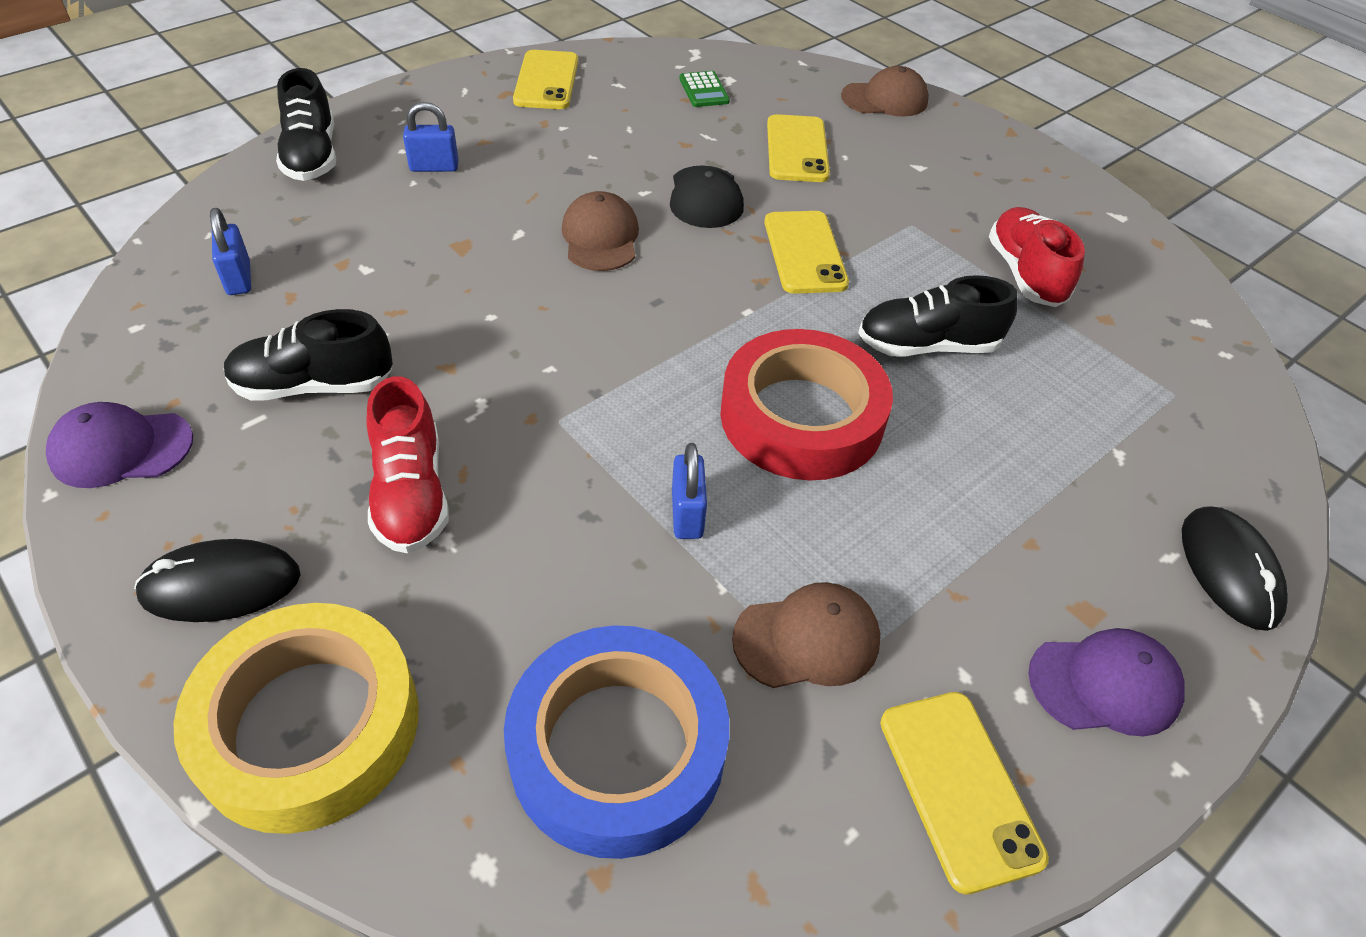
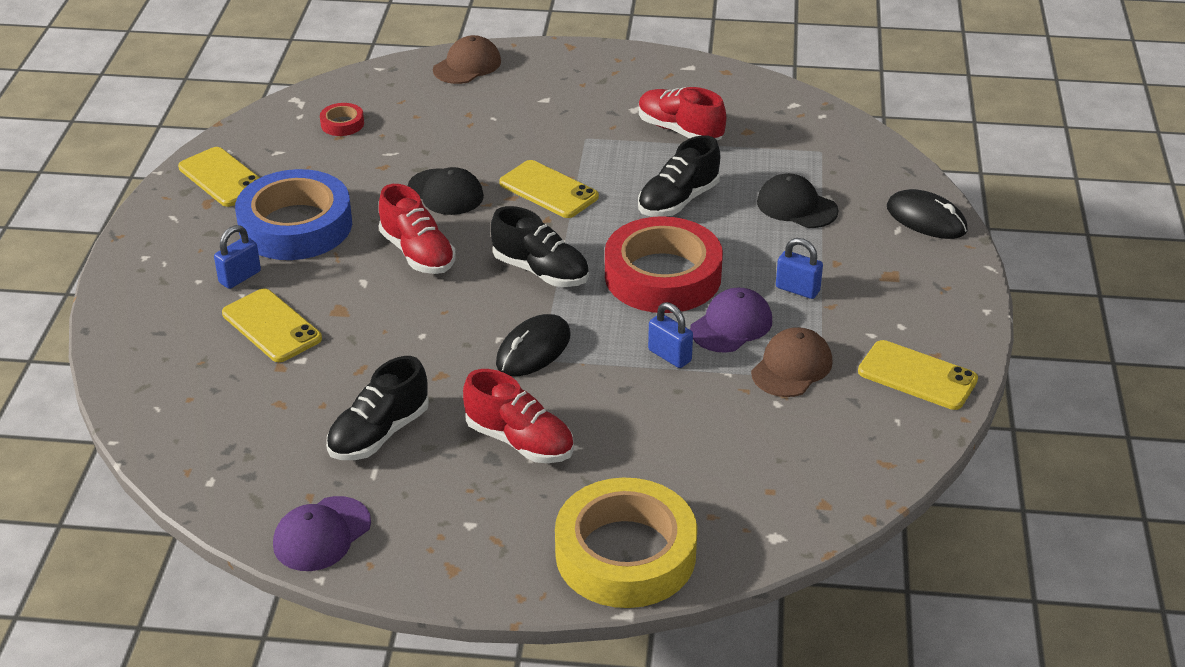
camera: 40 degrees left, 10 degrees down
(221, 585) = (489, 542): black mouse -> black mouse (533, 349)
(239, 278) = (227, 416): blue padlock -> blue padlock (797, 289)
(312, 156) = (140, 321): black shoe -> black shoe (541, 271)
(600, 237) = (417, 253): brown cap -> red shoe
(617, 748) = (769, 462): blue tape -> blue tape (296, 226)
(704, 90) = (342, 124): green calculator -> red tape
(797, 149) = (458, 130): yellow phone -> yellow phone (271, 326)
(1063, 440) = (796, 206): none -> black cap
(1105, 684) = (928, 299): purple cap -> purple cap (731, 325)

